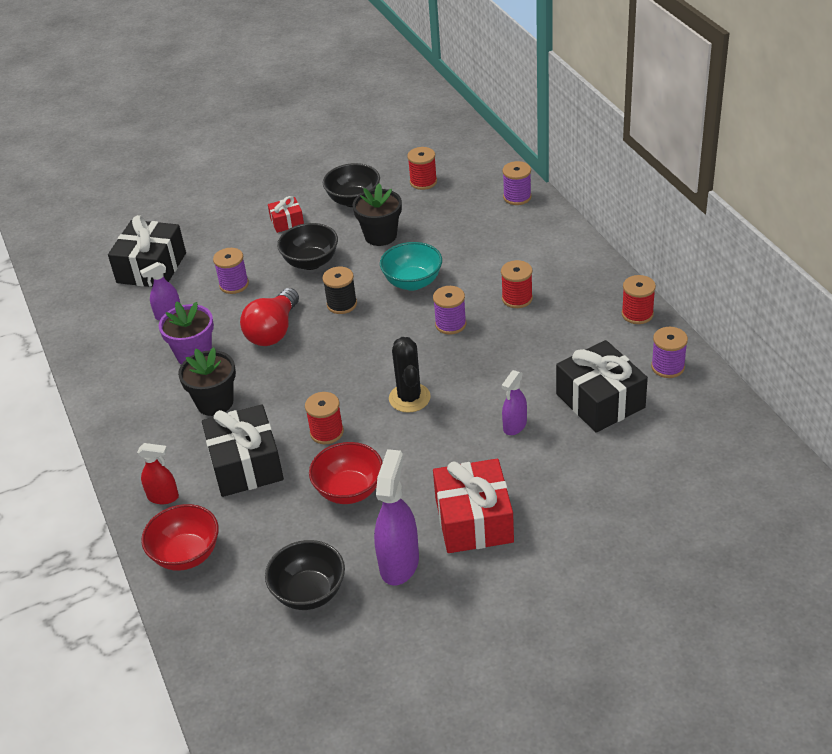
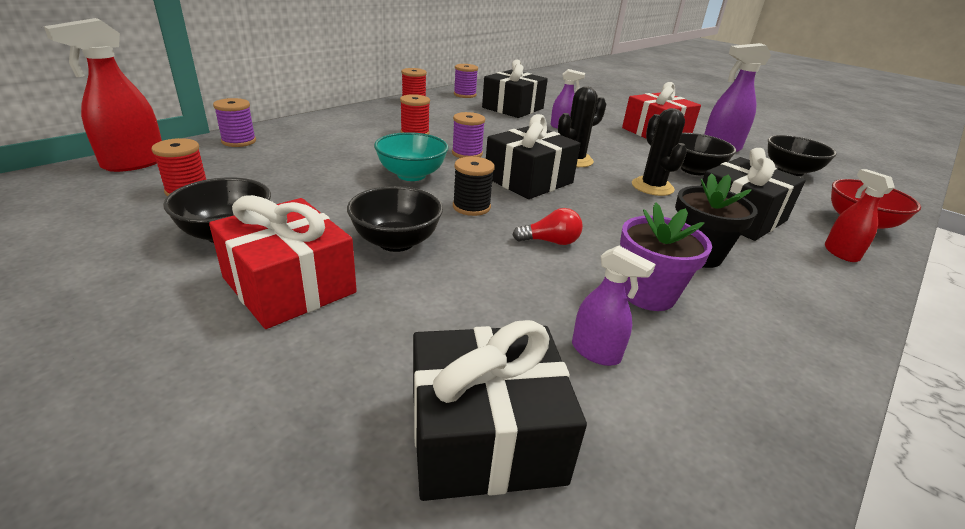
camera: 120 degrees left, 10 degrees down
(234, 284) = (479, 299): purple spool -> none
(273, 331) = (550, 241): red light bulb -> red light bulb, size x0.57
(287, 222) = (289, 285): red gift -> red gift, size x1.95
(326, 432) = (652, 187): red spool -> black cactus
(349, 490) = (693, 170): red bowl -> black bowl
(376, 350) = (528, 180): none -> black gift
(380, 236) = (323, 202): black flower pot -> none
(480, 157) = (134, 163): none -> red spray bottle

